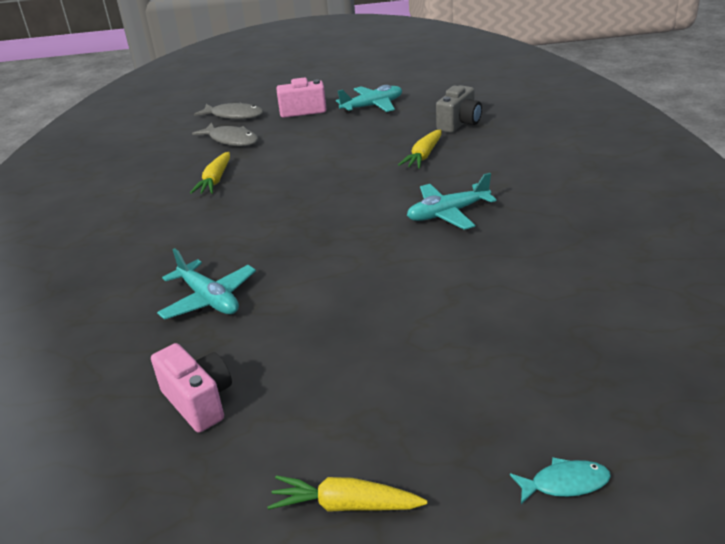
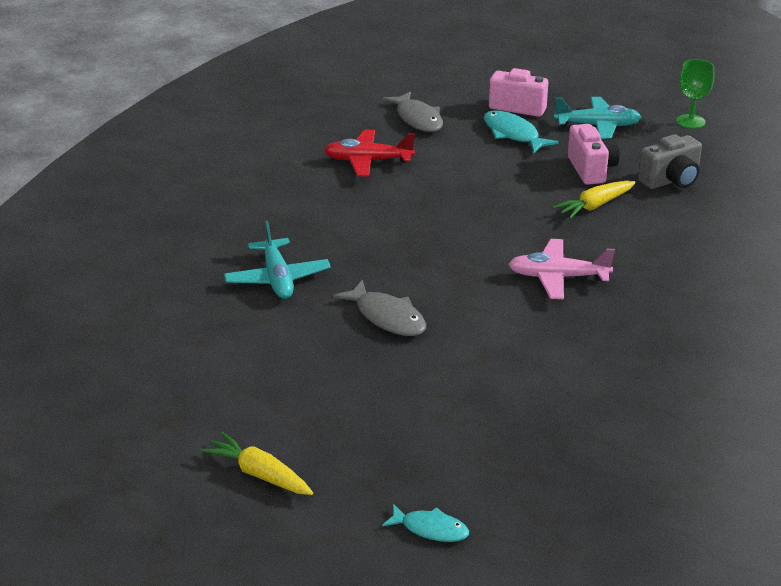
camera: 25 degrees right, 0 degrees up
(199, 401) = (210, 360): pink camera -> pink camera (591, 169)
(215, 180) = (368, 161): yellow carrot -> red plane
(234, 116) = (443, 89): grey fish -> grey fish (387, 317)
(316, 129) = (513, 134): none -> turquoise fish
(433, 86) = (690, 121): none -> green goblet
(448, 213) = (558, 277): turquoise plane -> pink plane

